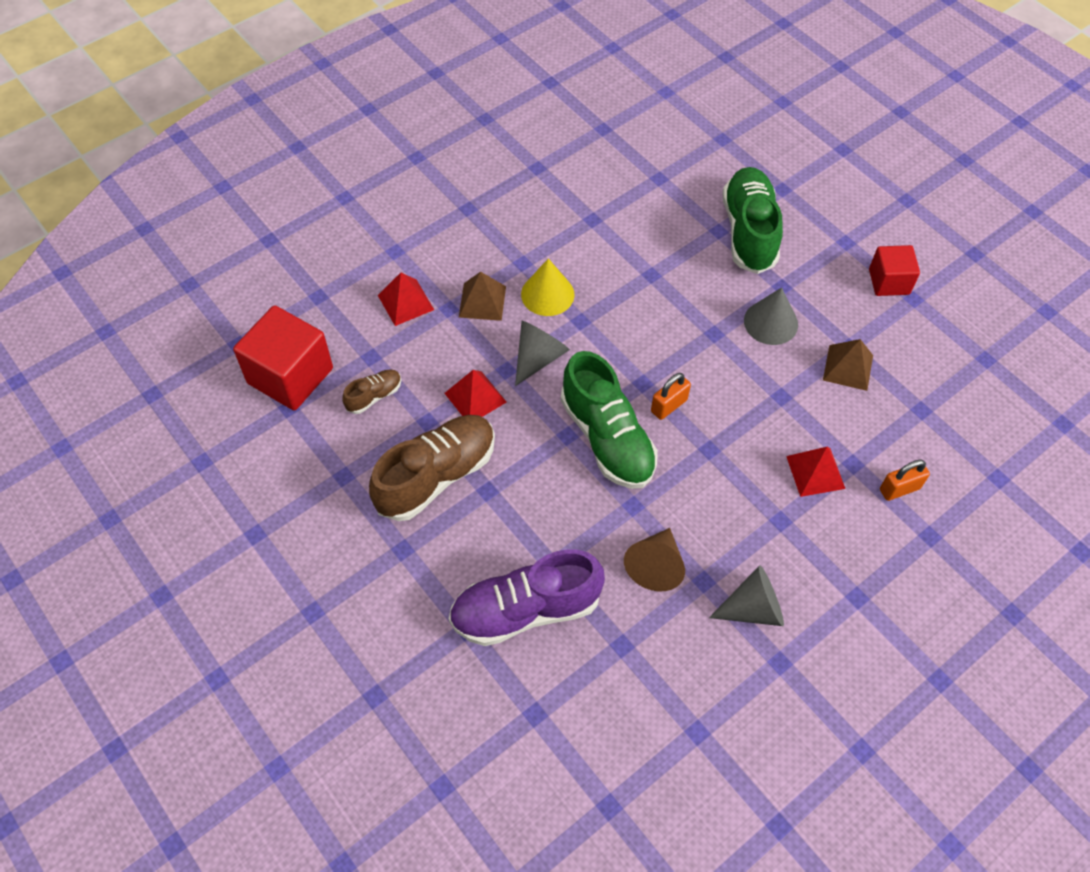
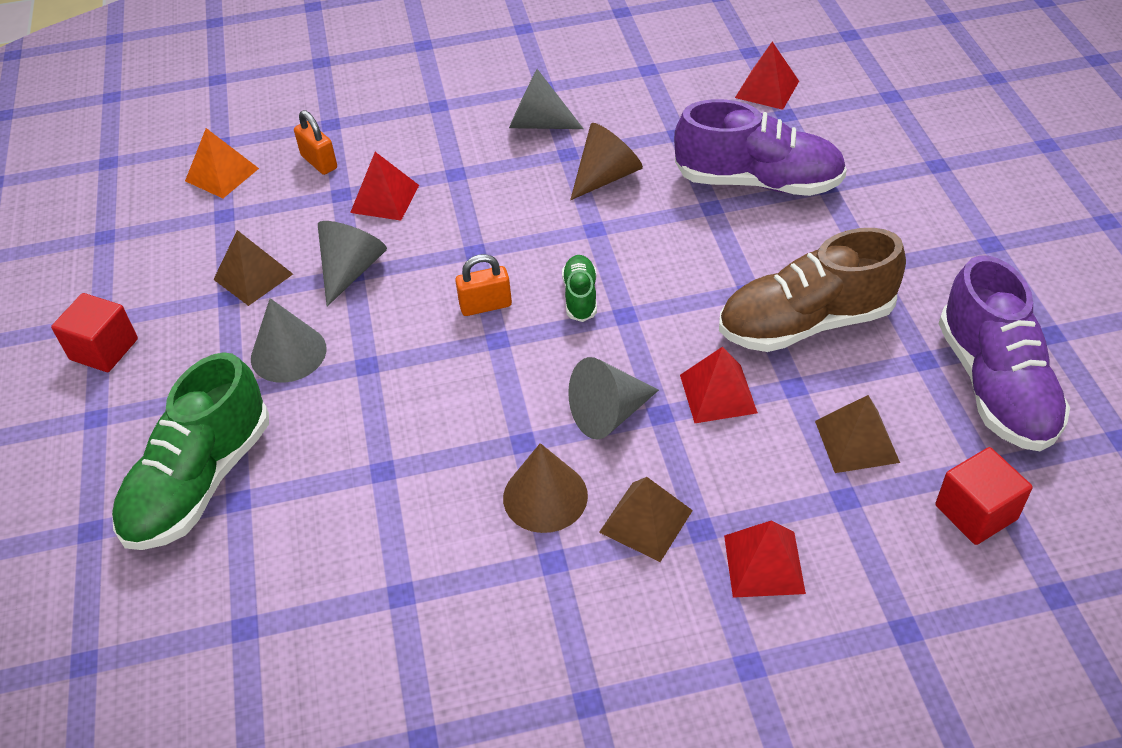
camera: 150 degrees left, 10 degrees down
(290, 376) = (976, 512): red cube -> red cube, size x0.60
(291, 472) = (995, 385): none -> purple shoe
(374, 396) = (856, 441): brown shoe -> brown pyramid
(547, 294) = (545, 496): yellow cone -> brown cone
(567, 746) = (767, 89): none -> red pyramid
(607, 438) = (580, 296): green shoe -> green shoe, size x0.47
(785, 398) = (351, 270): none -> grey cone
(899, 489) = (319, 162): orange padlock -> orange padlock turned 45 degrees clockwise
(962, 446) = (222, 174): none -> orange pyramid

